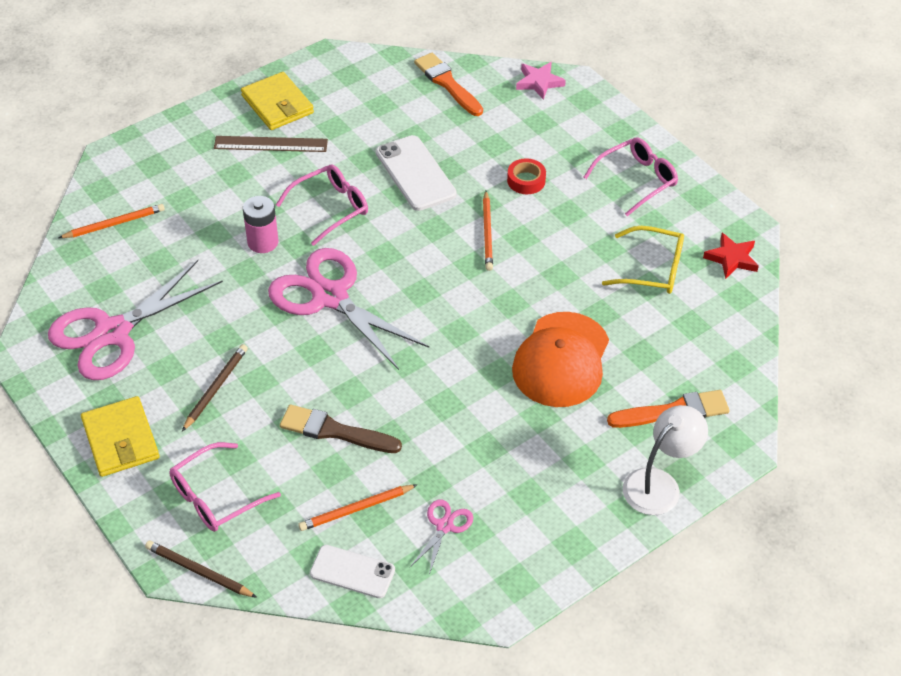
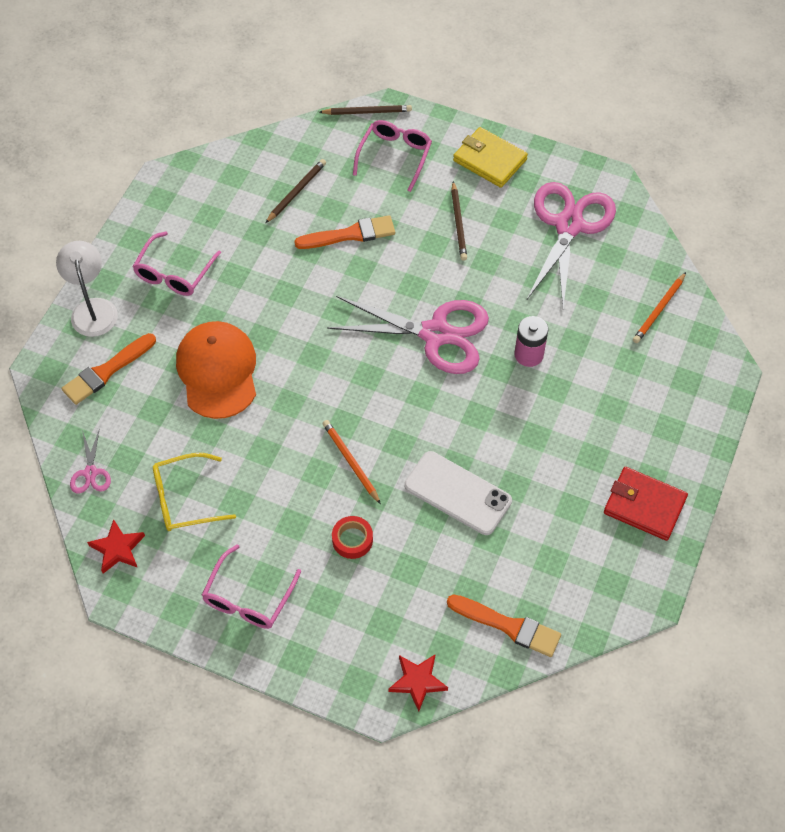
camera: 150 degrees right, 10 degrees up
(270, 144) = (609, 456): brown ruler -> none
(277, 104) = (644, 505): yellow wallet -> red wallet
(330, 208) = (502, 416): pink glasses -> pink glasses (174, 272)
(335, 431) = (350, 234): brown brush -> orange brush
(352, 572) = (271, 155): white phone -> none
(356, 509) = (296, 192): orange pencil -> brown pencil
(444, 526) = (229, 209): pink scissors -> pink scissors (90, 473)
(539, 82) = (417, 681): pink star -> red star
(659, 484) = (93, 309): white lamp -> white lamp turned 150 degrees clockwise

